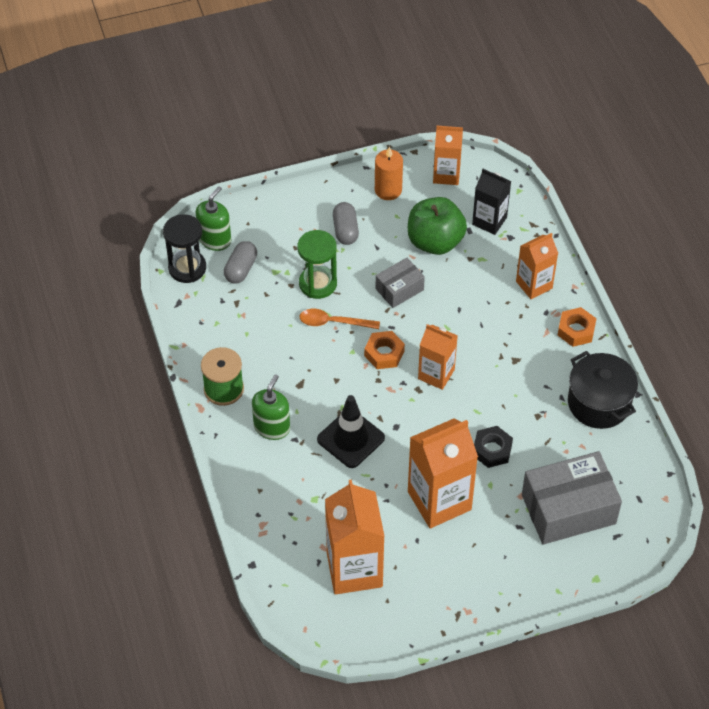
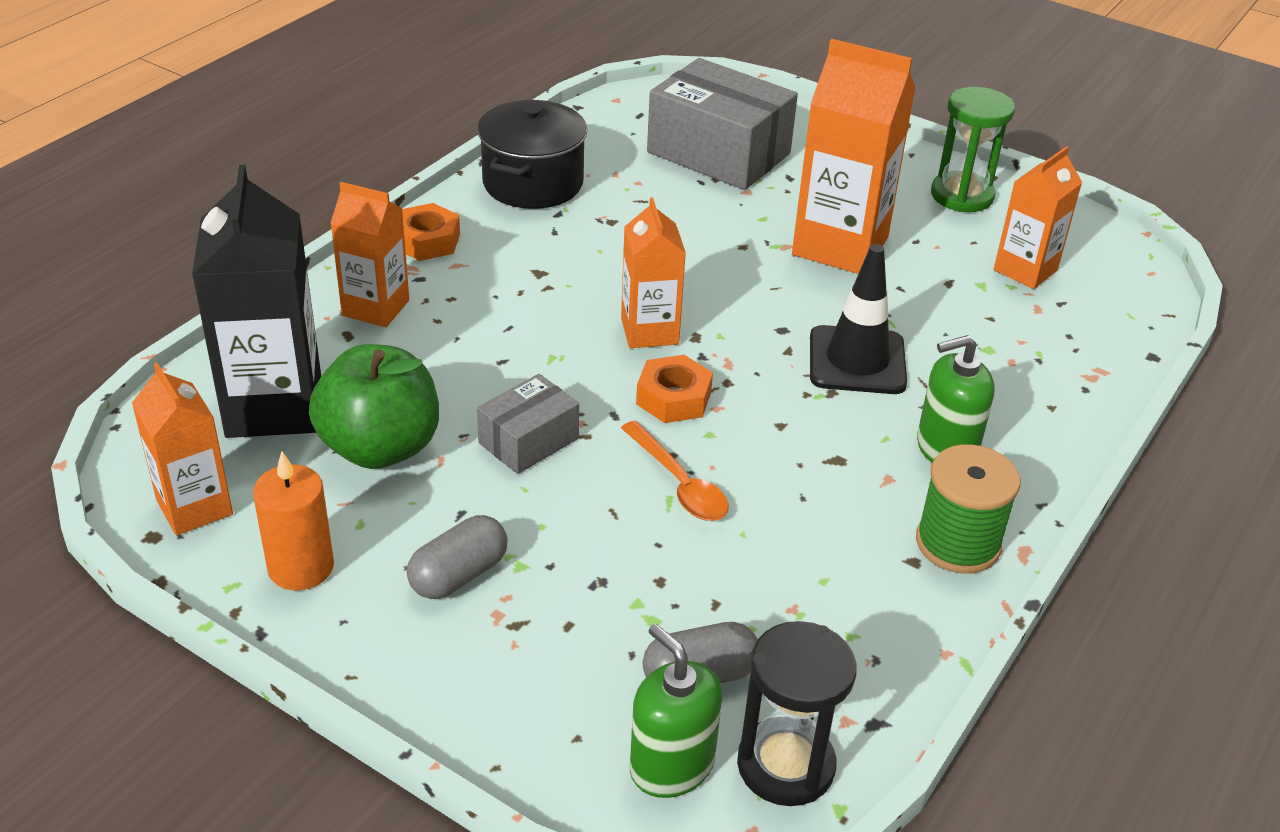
camera: 130 degrees left, 15 degrees down
(215, 239) = (671, 766): green soap dispenser -> green soap dispenser turned 60 degrees clockwise
(318, 283) = (619, 546): green hourglass -> green hourglass (962, 195)
(354, 569) = (1025, 270): orange carton -> orange carton, size x0.61
(399, 289) = (528, 441): grey box -> grey box turned 60 degrees counterclockwise
(489, 221) = (274, 406): black carton -> black carton, size x1.65
(492, 450) = (711, 235): black nut -> none

